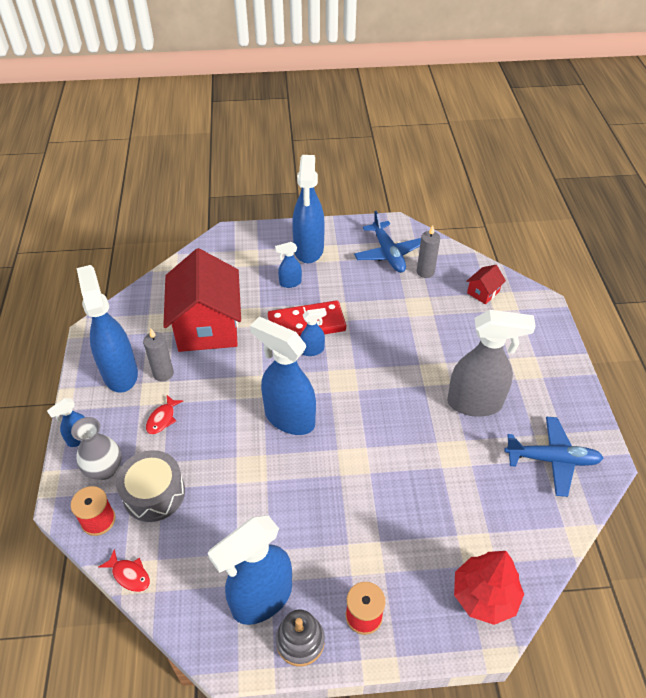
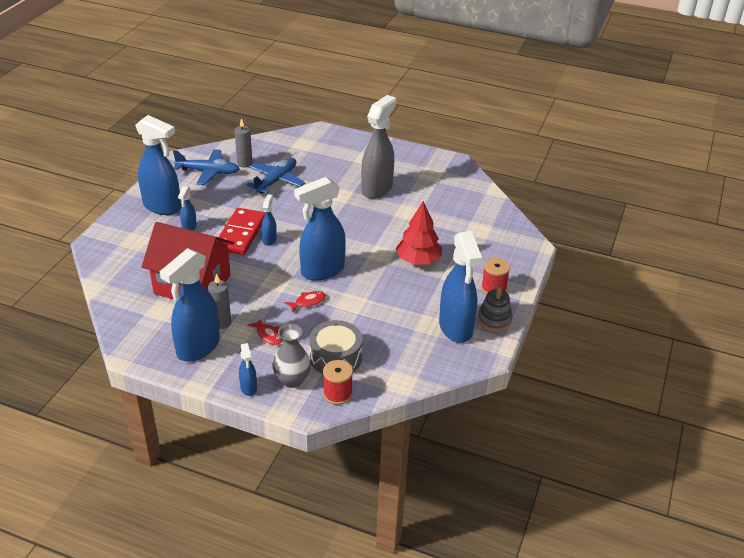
camera: 65 degrees left, 10 degrees down
(120, 373) = (198, 347): blue spray bottle -> blue spray bottle turned 60 degrees counterclockwise
(129, 575) = (396, 387): red fish -> red fish (308, 302)
(483, 292) = (288, 148): red house -> none
(484, 596) = (509, 238): red tree -> red tree (418, 260)
(552, 460) = (440, 178): blue plane -> blue plane (276, 181)

